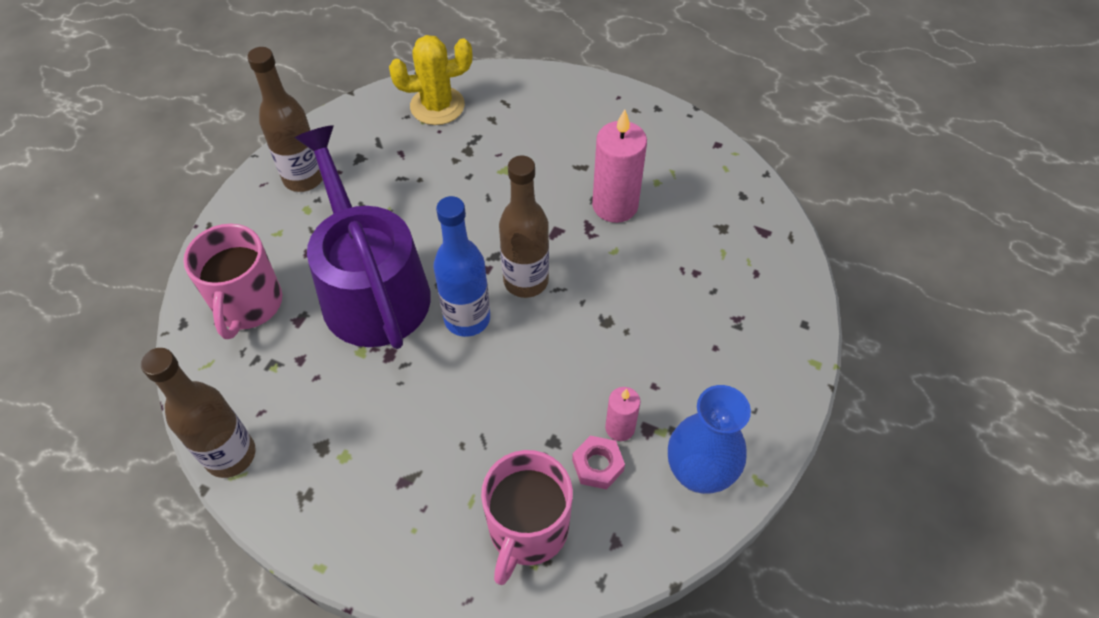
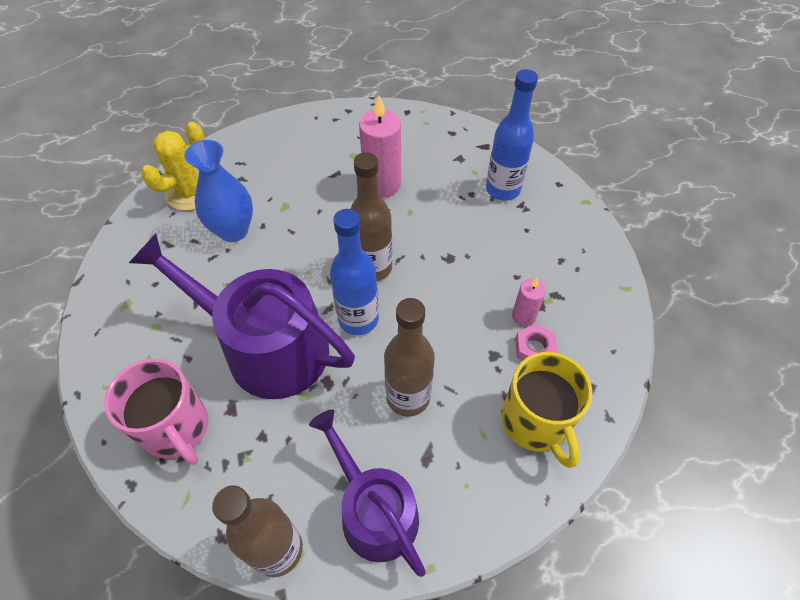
camera: 40 degrees left, 0 degrees up
(304, 178) = (130, 306): brown bottle -> brown bottle (408, 397)
(324, 486) = (373, 510): none -> purple watering can
(527, 529) = (535, 422): pink mug -> yellow mug
(698, 473) = (592, 308): blue vase -> blue vase (233, 230)
(734, 290) = (502, 189): none -> blue bottle

